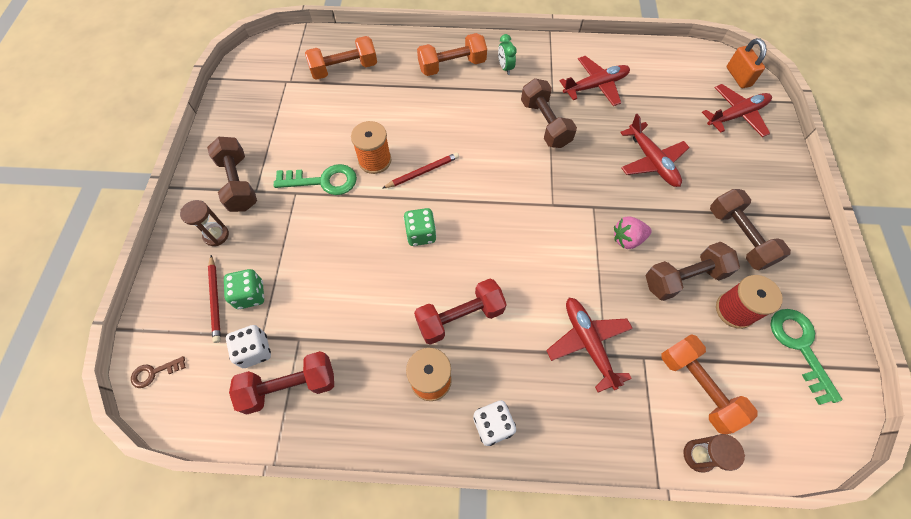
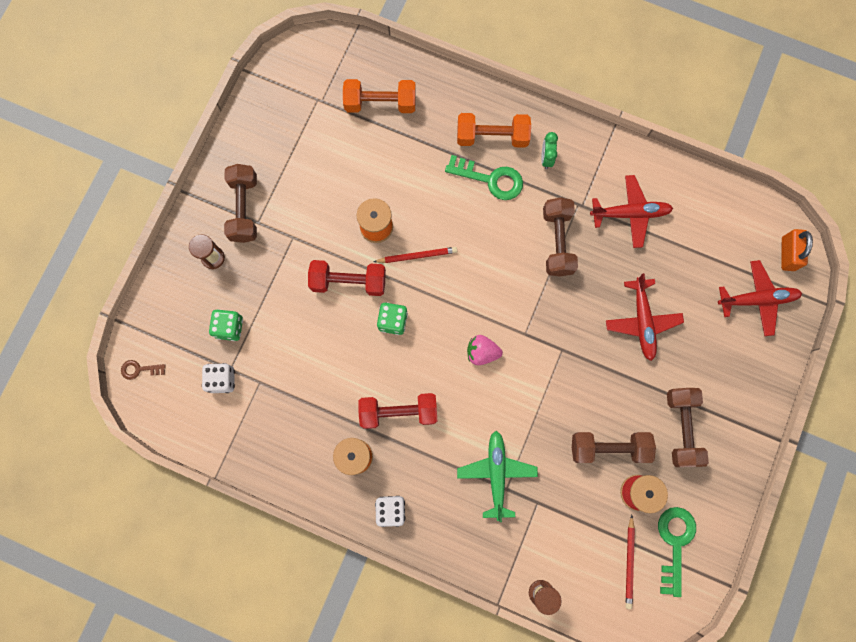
camera: 20 degrees right, 15 degrees up
(215, 300) = (200, 322): red pencil -> red pencil (629, 563)
(290, 386) = (242, 420): red dumbbell -> red dumbbell (348, 282)
(323, 181) = (321, 233): green key -> green key (490, 179)
(588, 343) = (496, 473): red plane -> green plane
(627, 239) = (577, 393): pink strawberry -> pink strawberry (482, 352)
(697, 387) = (569, 542): orange dumbbell -> none

